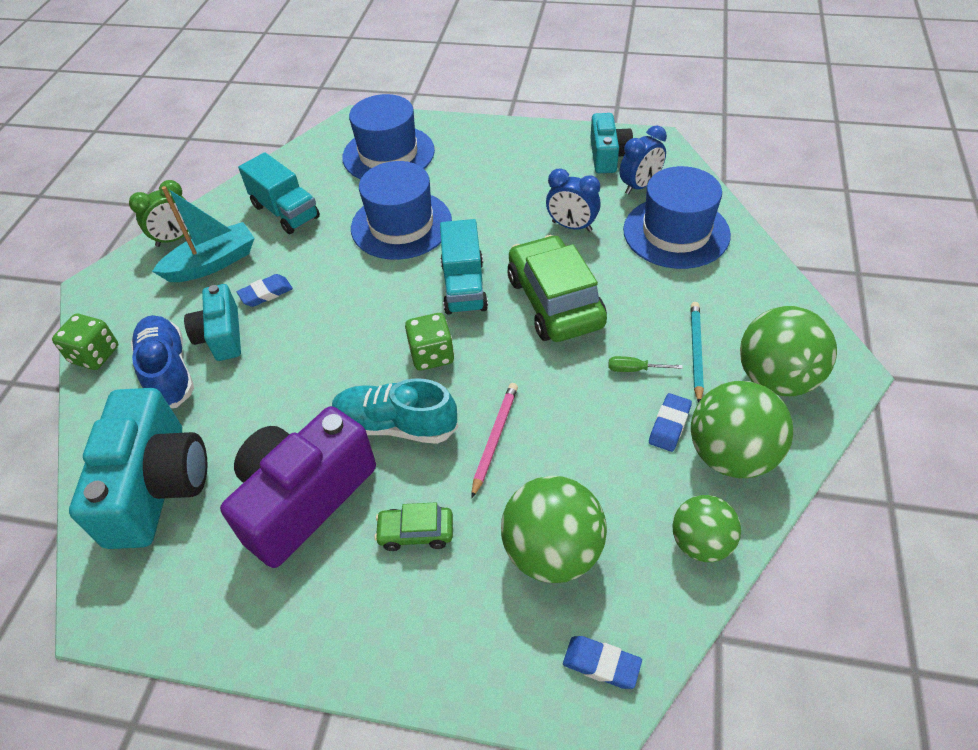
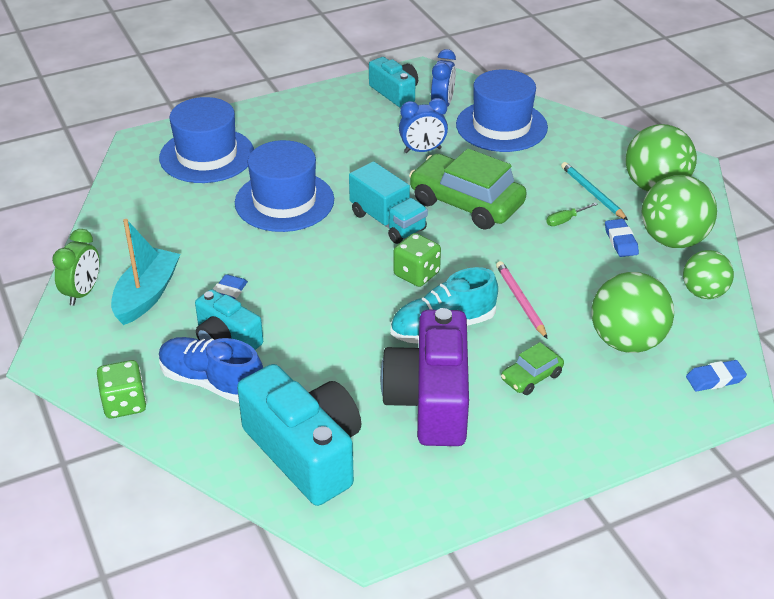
camera: 40 degrees left, 10 degrees down
(285, 212) = (165, 232): turquoise truck -> none

